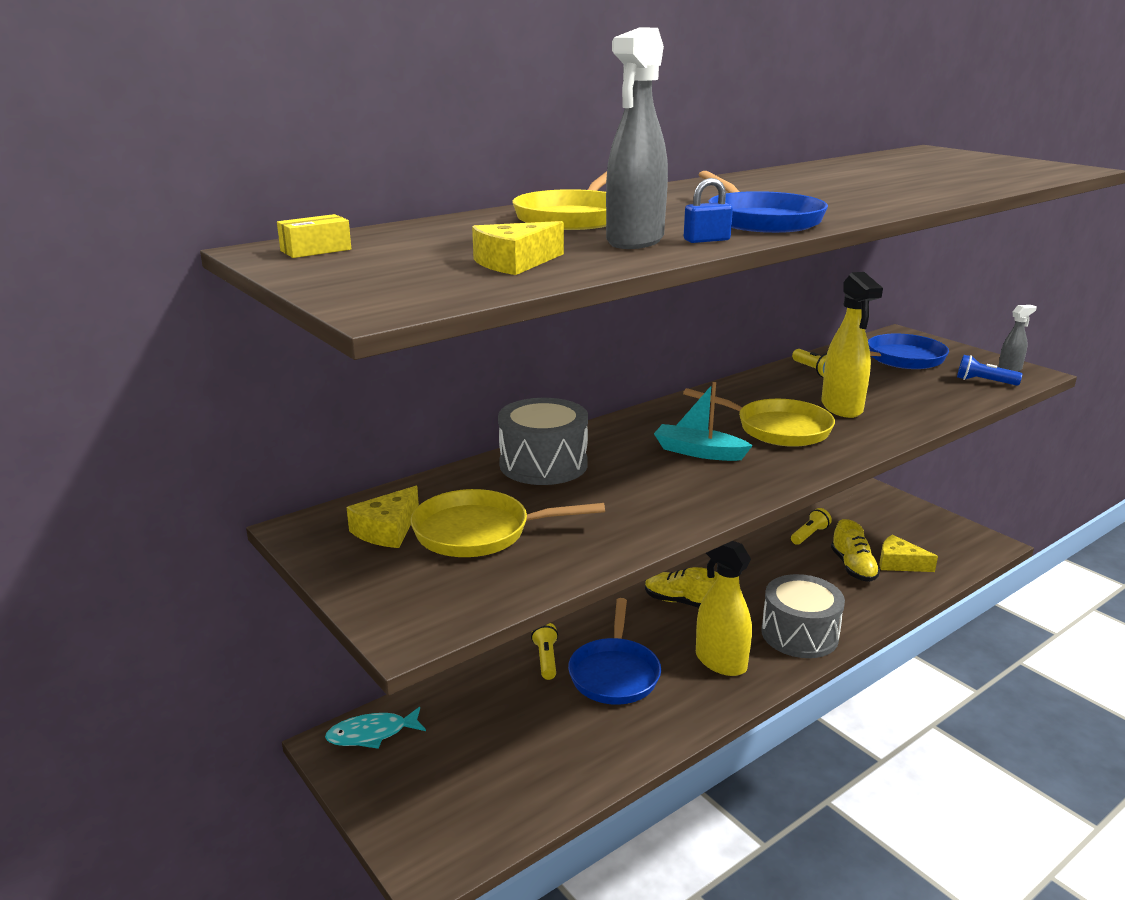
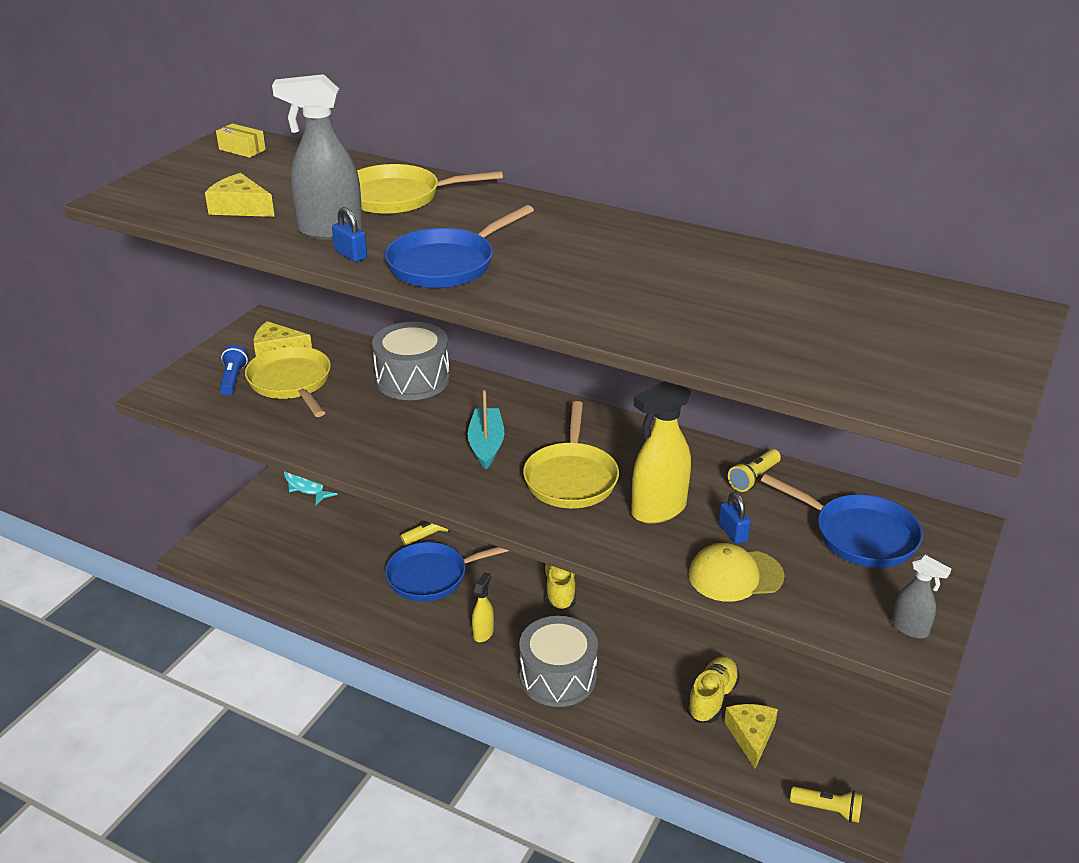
camera: 65 degrees right, 10 degrees up
(720, 662) = (483, 633): yellow spray bottle -> yellow spray bottle, size x0.54
(809, 535) = (755, 653): yellow flashlight -> yellow flashlight (828, 810)
(853, 567) = (712, 698): yellow shoe -> yellow shoe turned 150 degrees clockwise
(883, 391) = (732, 532): none -> blue padlock
(939, 402) = (735, 576): none -> yellow cap
(984, 381) = (840, 608): blue flashlight -> blue flashlight (233, 379)

